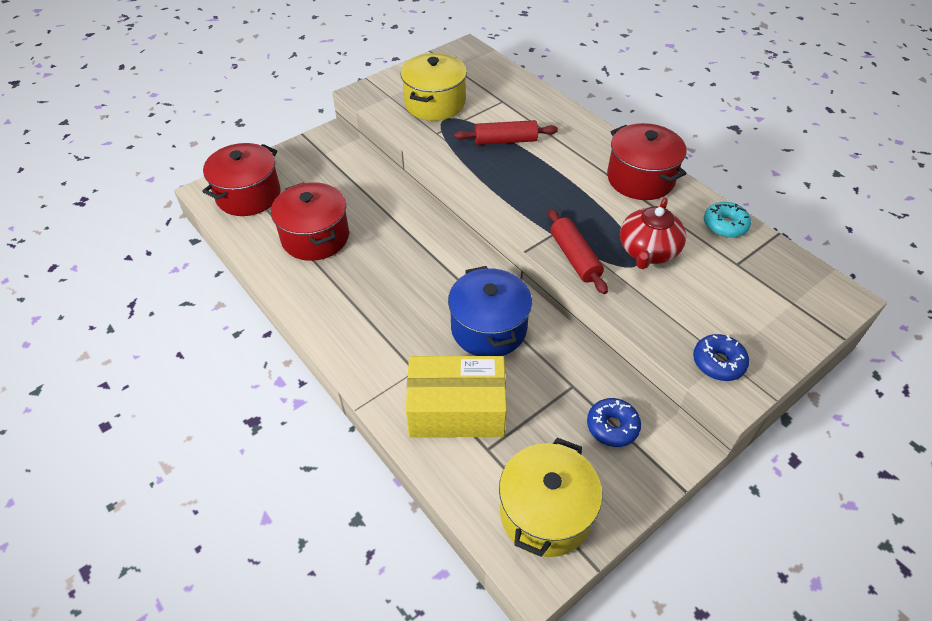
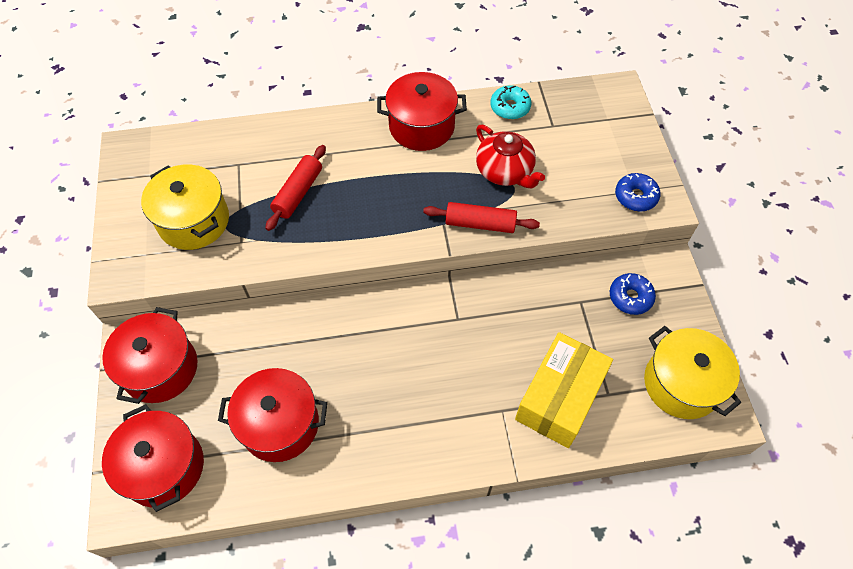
camera: 60 degrees left, 10 degrees up
(320, 158) = (160, 368): none -> red pot
(488, 328) = (489, 330): blue pot -> none

